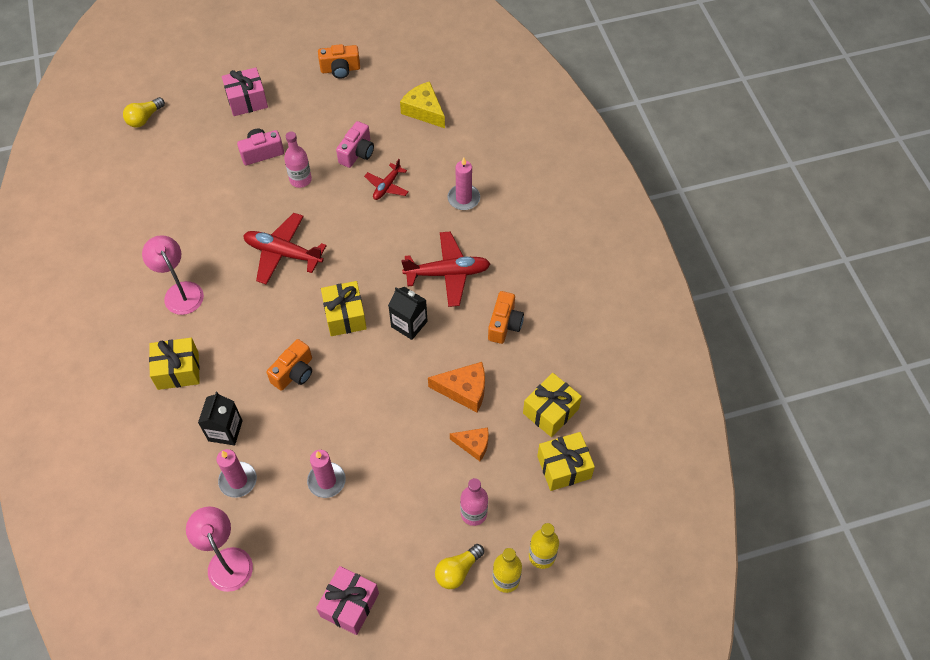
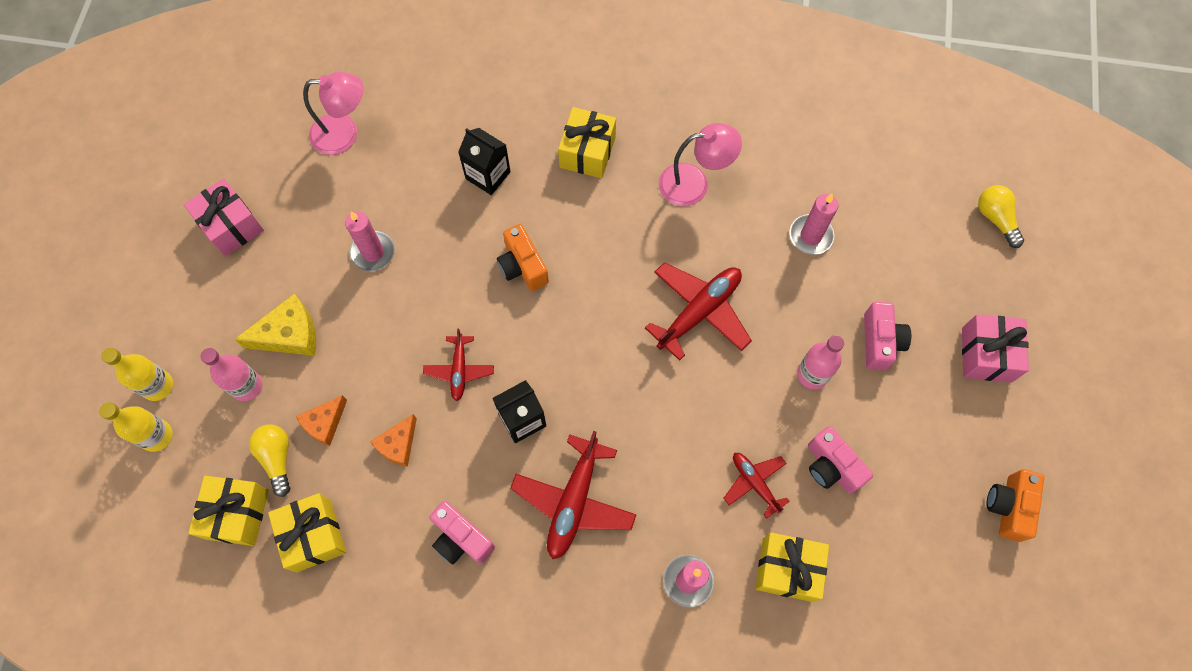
camera: 115 degrees right, 10 degrees up
(238, 480) = (423, 169): pink candle -> pink candle (810, 236)
(345, 316) = (571, 349): yellow gift -> yellow gift (787, 569)
(393, 377) = (459, 370): none -> red plane
(424, 110) = (879, 598): yellow cheese -> yellow cheese (289, 334)
(457, 571) = (198, 341): yellow light bulb -> yellow light bulb (277, 458)
(464, 390) = (398, 445): orange cheese -> orange cheese, size x0.66
(504, 324) = (461, 538): orange camera -> pink camera

